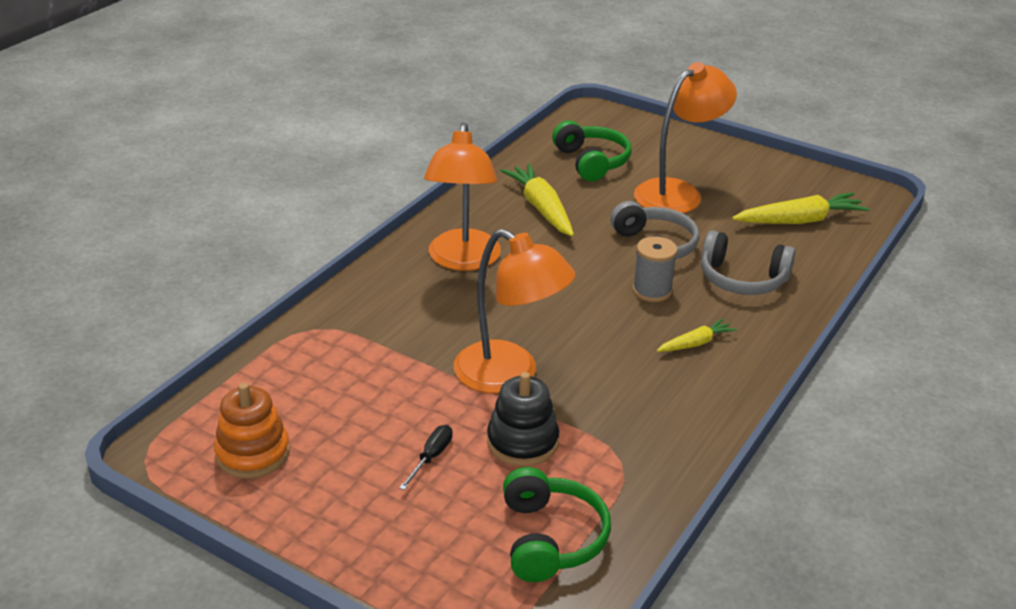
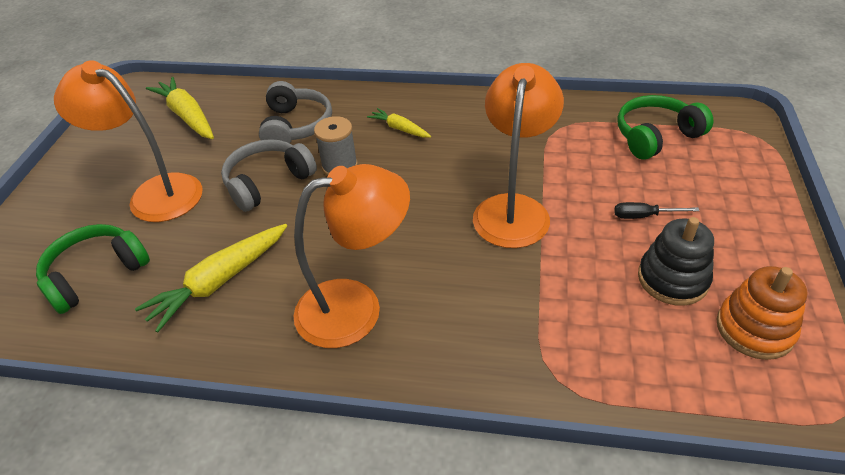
camera: 110 degrees left, 10 degrees up
(522, 442) = (582, 176): black stacking toy -> black stacking toy (672, 279)

